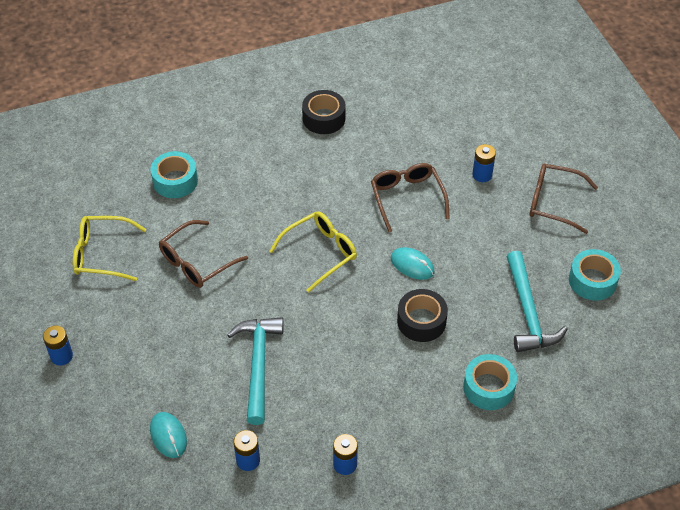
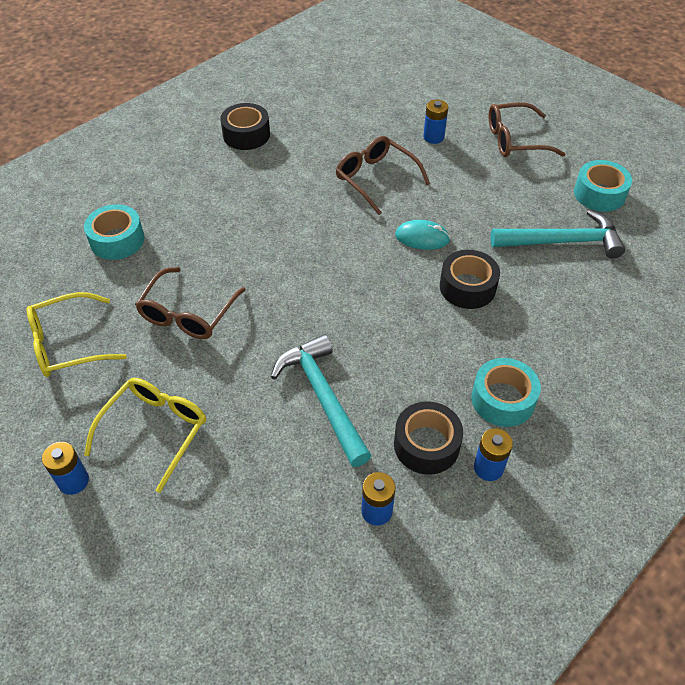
camera: 25 degrees left, 0 degrees up
(168, 436) = (263, 523): turquoise mouse -> none
(311, 429) = (426, 445): none -> black tape
(320, 253) = (320, 258): yellow glasses -> yellow glasses (155, 431)
(488, 387) = (578, 326): turquoise tape -> turquoise tape (503, 399)
(528, 312) = (562, 242): turquoise hammer -> turquoise hammer turned 60 degrees counterclockwise

